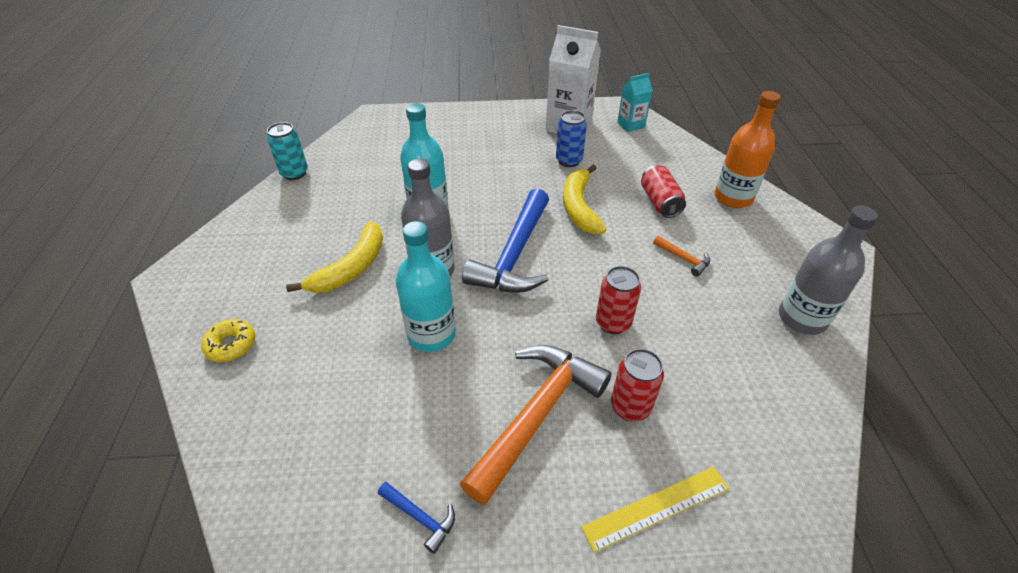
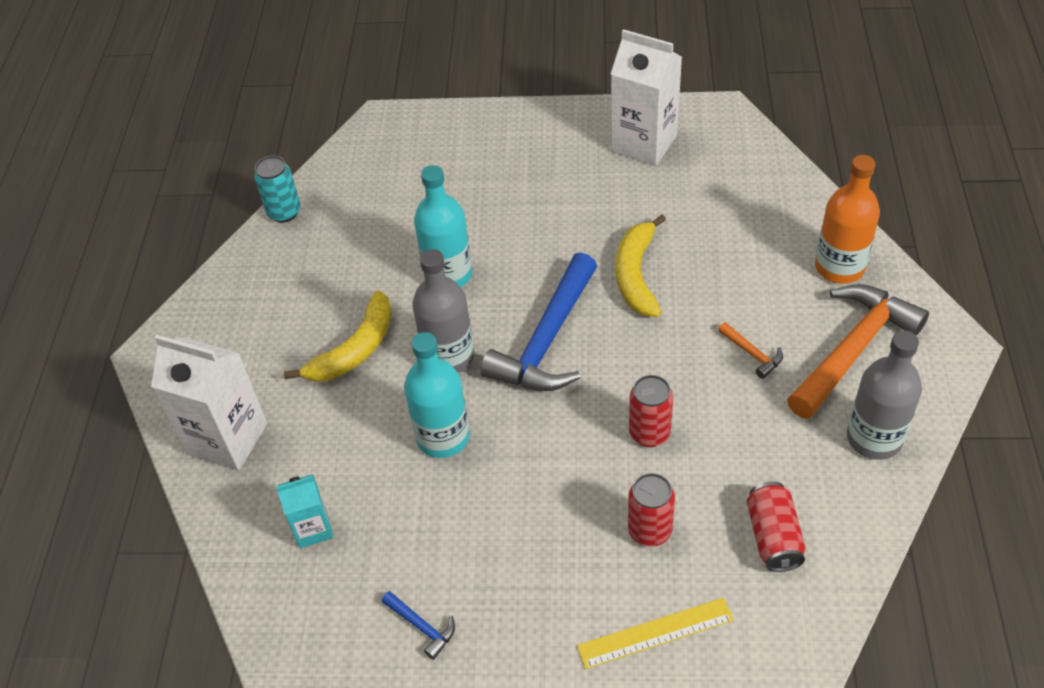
camera: 10 degrees right, 5 degrees up
(231, 345) = (227, 439): yellow donut -> white carton
(537, 415) = (548, 534): orange hammer -> orange hammer (853, 350)
(568, 161) = (634, 202): blue can -> none
(631, 125) = (730, 143): turquoise carton -> turquoise carton (313, 529)
(659, 202) = (741, 271): red can -> red can (773, 536)

